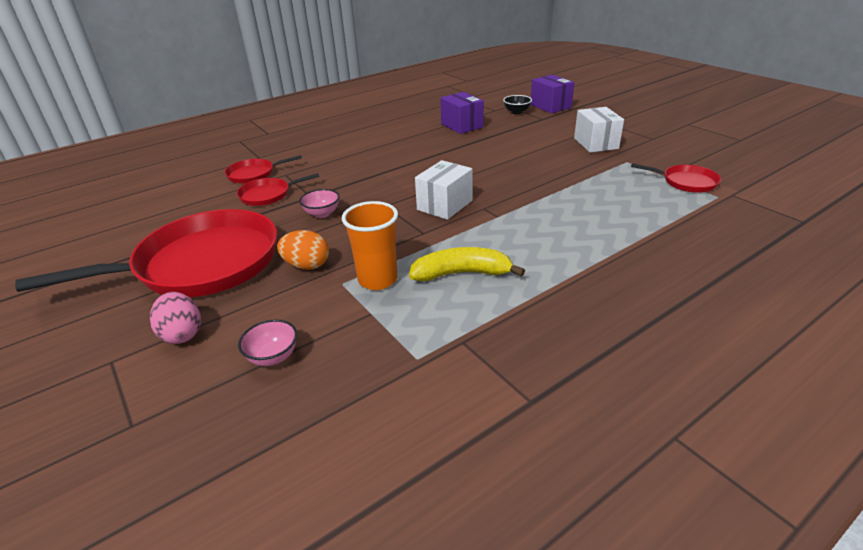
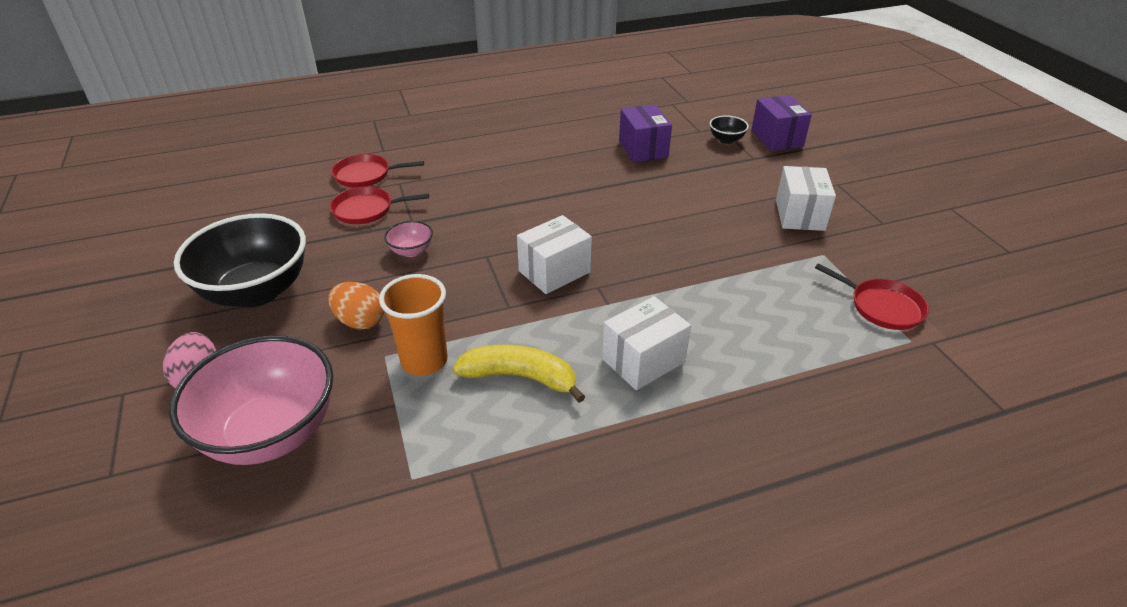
camera: 15 degrees right, 5 degrees up
(201, 264) = (256, 291): red pan -> black bowl
(273, 357) = (271, 433): pink bowl -> pink bowl, size x2.37
(547, 244) = (643, 360): none -> white box

